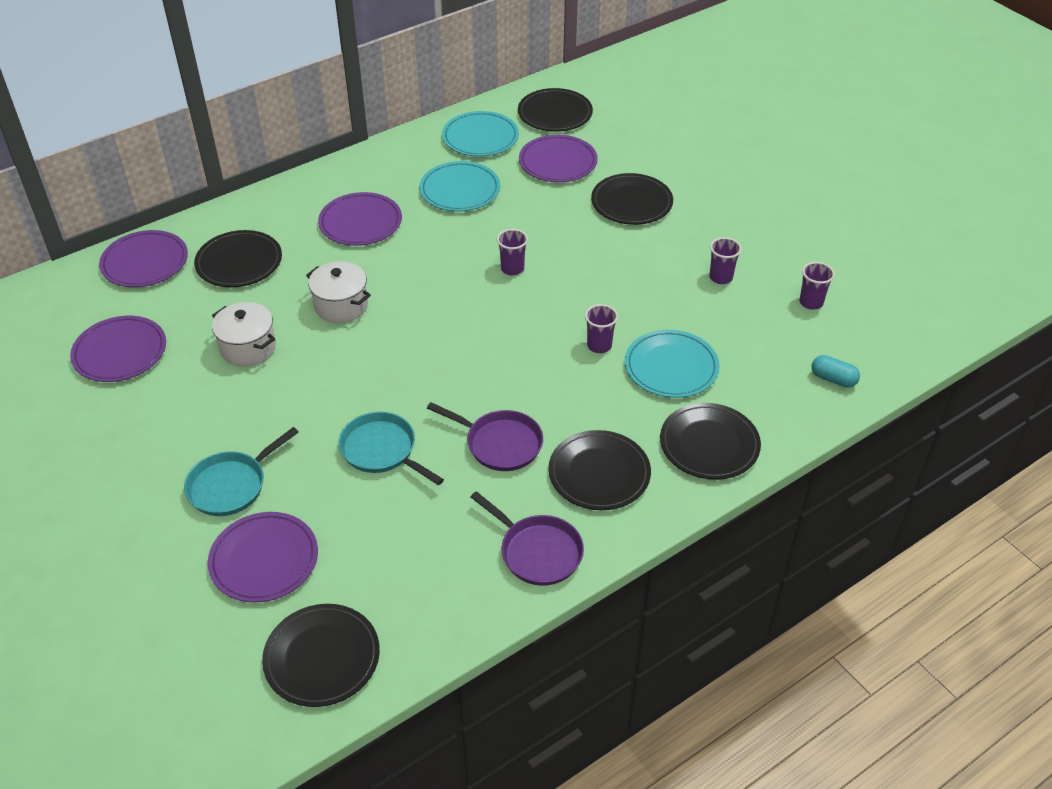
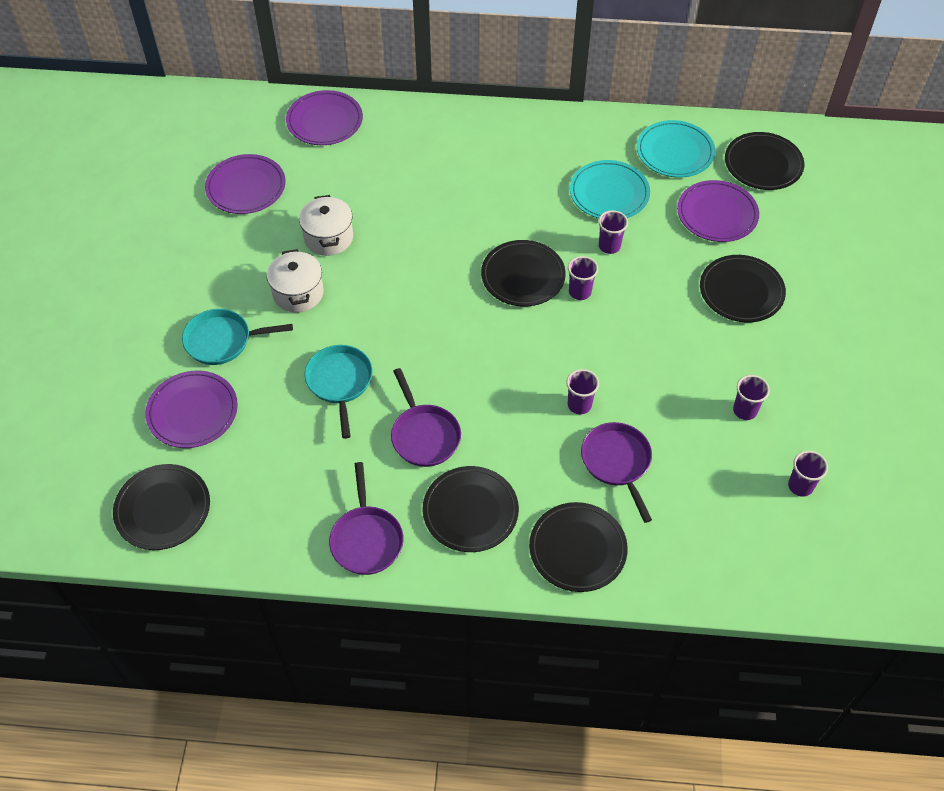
camera: 40 degrees right, 10 degrees up
(239, 262) = (386, 160): black plate -> black plate (523, 276)
(341, 306) = (422, 243): white pot -> white pot (298, 293)
(360, 222) = (504, 177): purple plate -> none
(500, 225) = (609, 246): none -> purple cup
(671, 367) = (617, 462): turquoise plate -> purple pan
(833, 379) = (742, 567): turquoise capsule -> none

